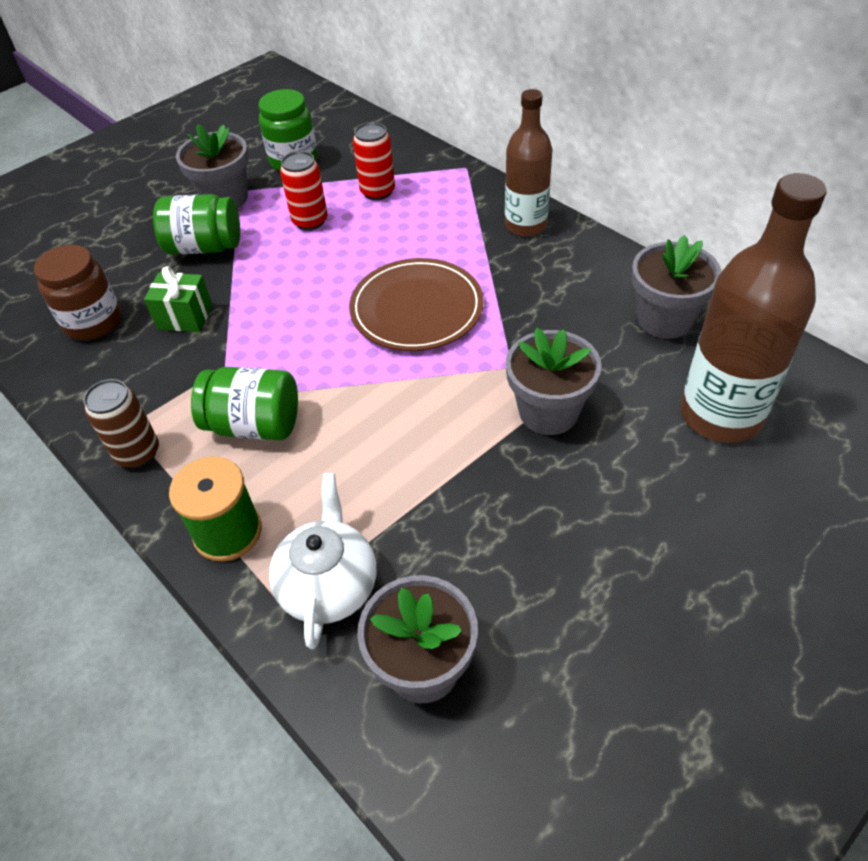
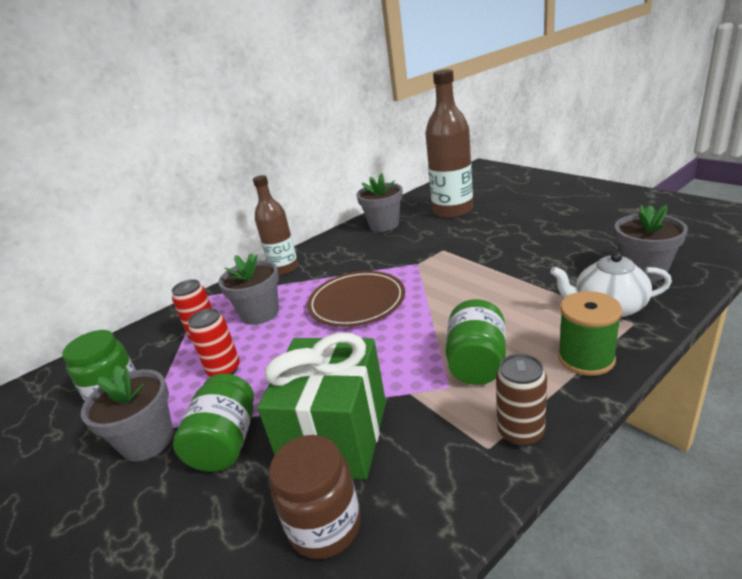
camera: 85 degrees left, 20 degrees down
(185, 317) = (336, 436): green gift -> green gift, size x2.05
(548, 412) = (454, 250): grey flower pot -> grey flower pot (260, 313)

